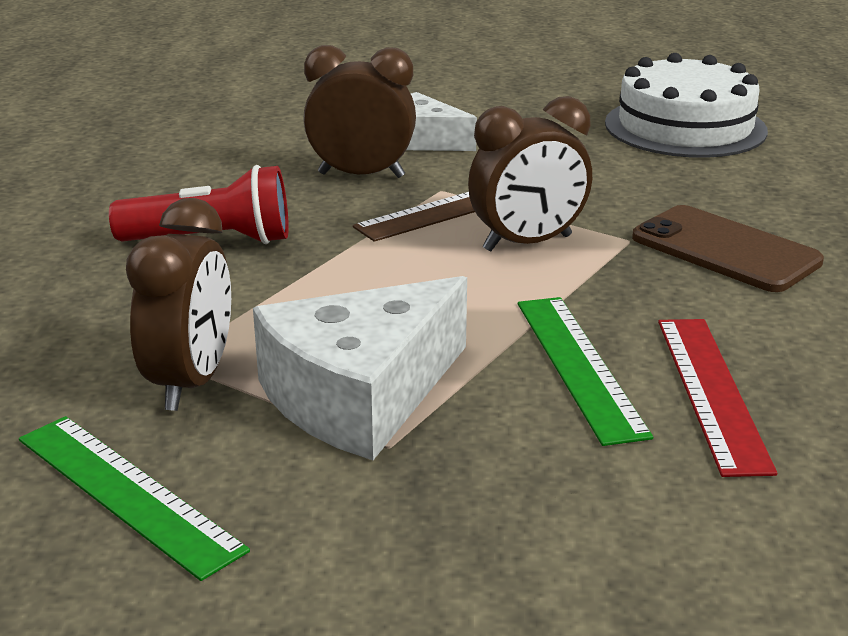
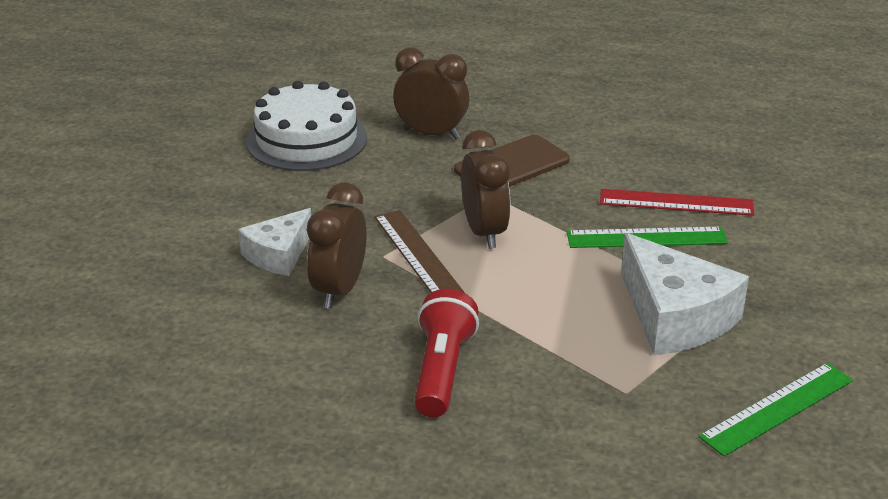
camera: 80 degrees left, 5 degrees up
(190, 382) = (655, 383): brown clock -> brown clock (431, 134)

